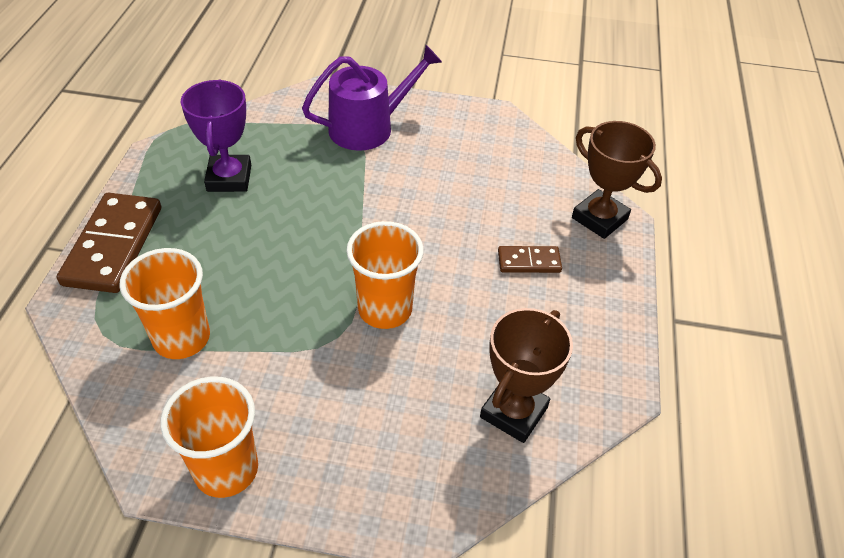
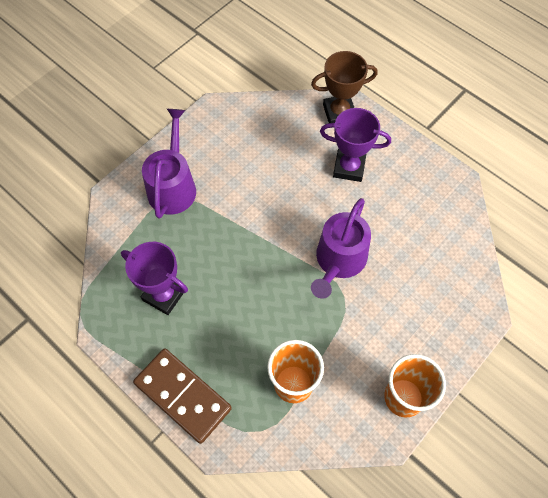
camera: 55 degrees left, 15 degrees up
(385, 309) = (339, 261): orange cup -> purple watering can
(513, 412) = (444, 237): brown trophy -> none
(529, 262) = (349, 168): brown domino -> purple trophy

